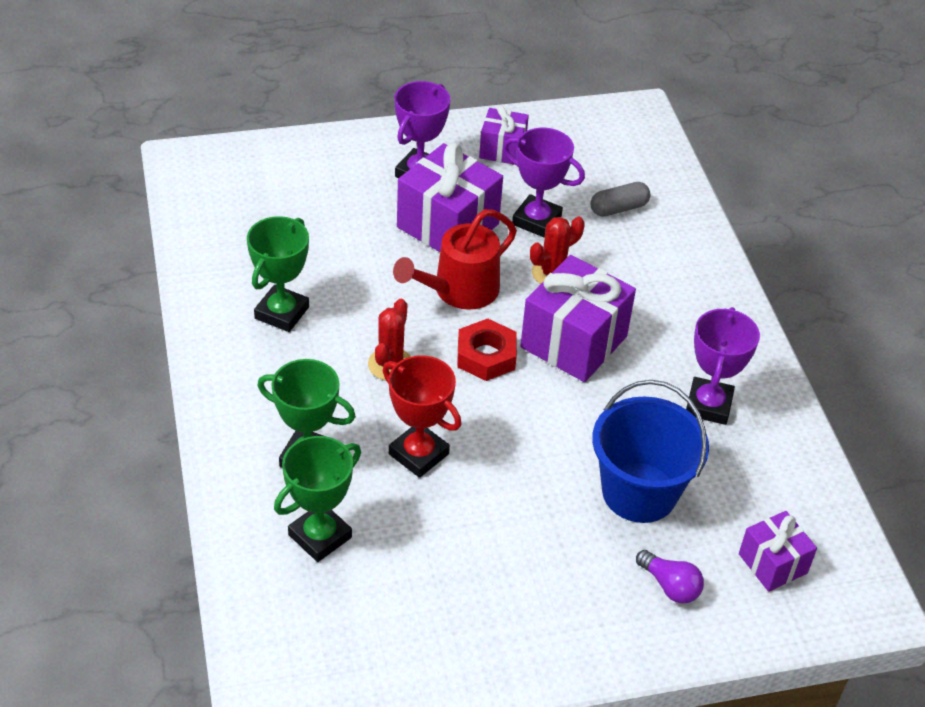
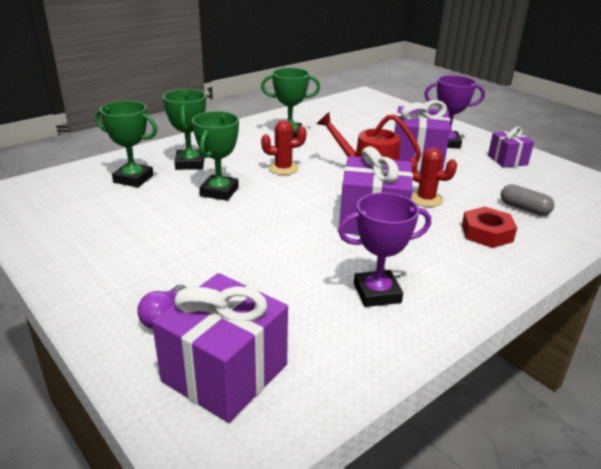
camera: 65 degrees right, 15 degrees down
(418, 454) = (219, 192): red trophy -> green trophy
(486, 356) = (323, 194): red nut -> red nut (486, 233)
(536, 220) = (464, 183): purple trophy -> none
(639, 492) = (253, 280): blue bucket -> none
(772, 563) = (225, 373): purple gift -> purple gift, size x1.76

